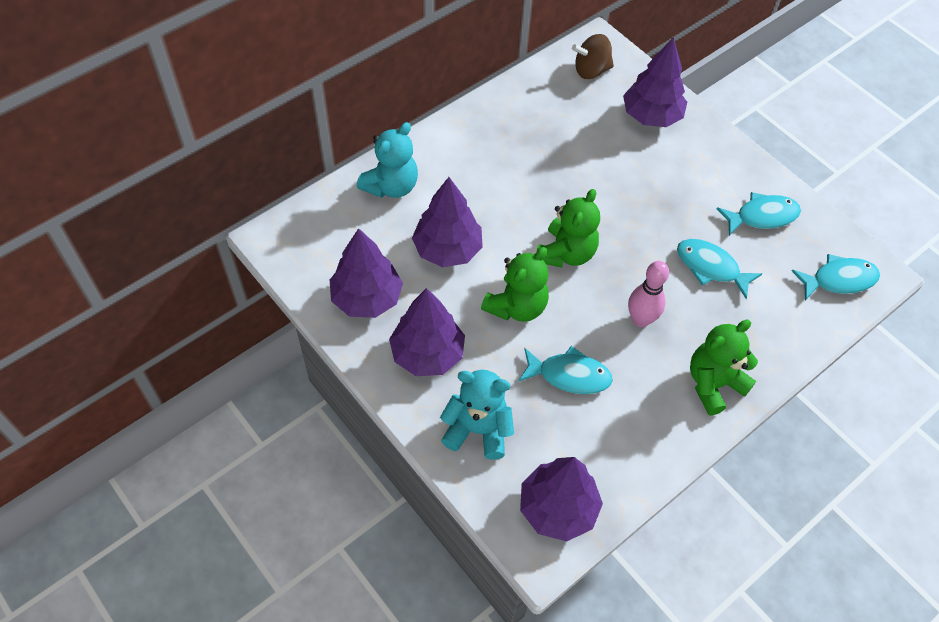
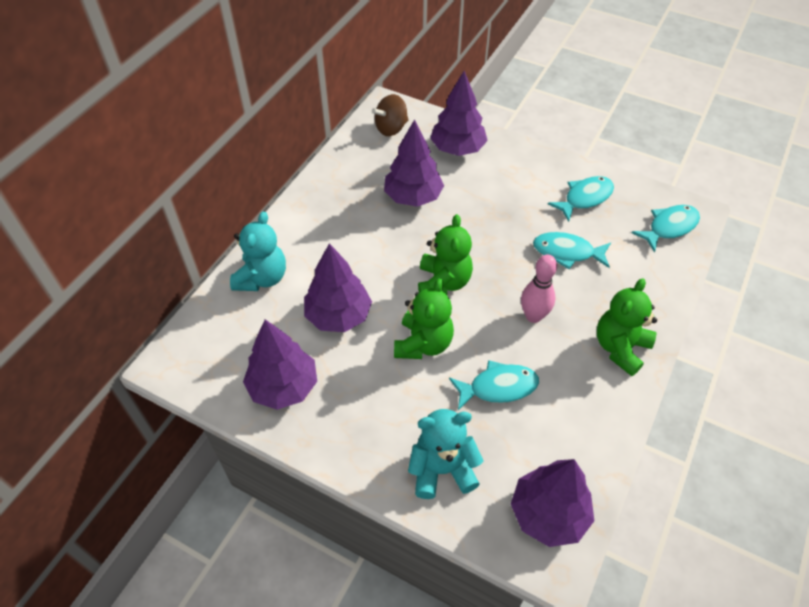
camera: 20 degrees left, 5 degrees down
(427, 354) = (363, 417): purple tree -> purple tree (413, 197)

